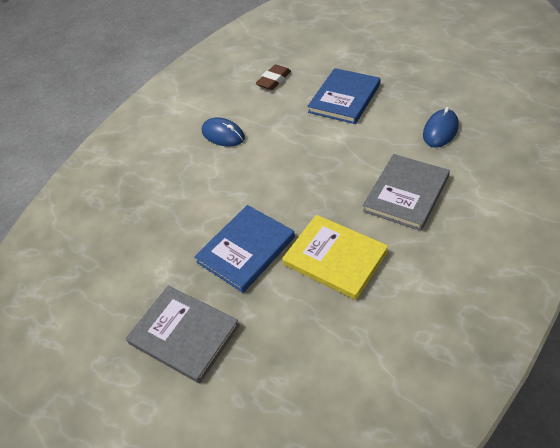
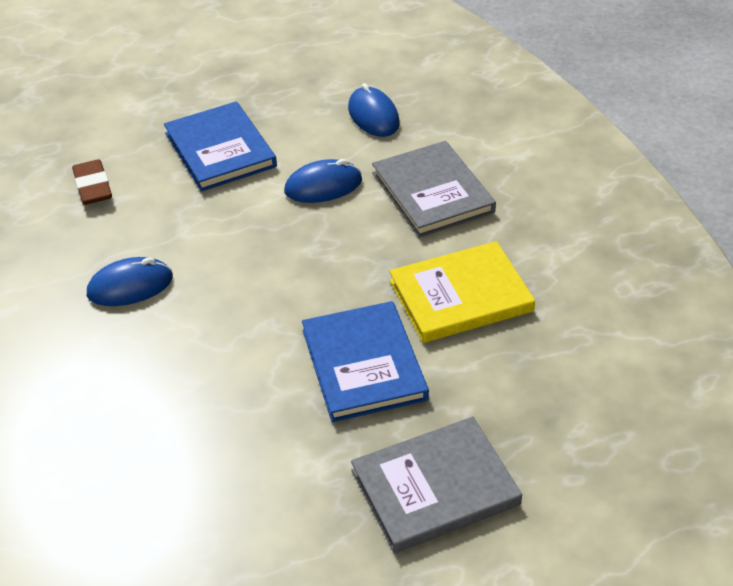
camera: 60 degrees left, 5 degrees down
(360, 149) = (323, 186): none -> blue mouse

